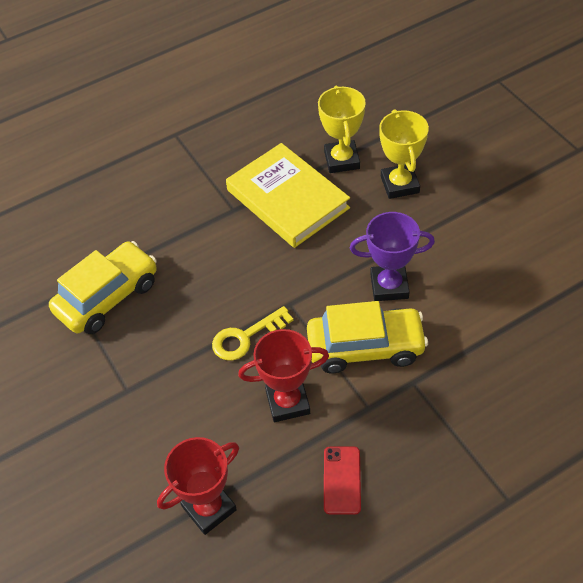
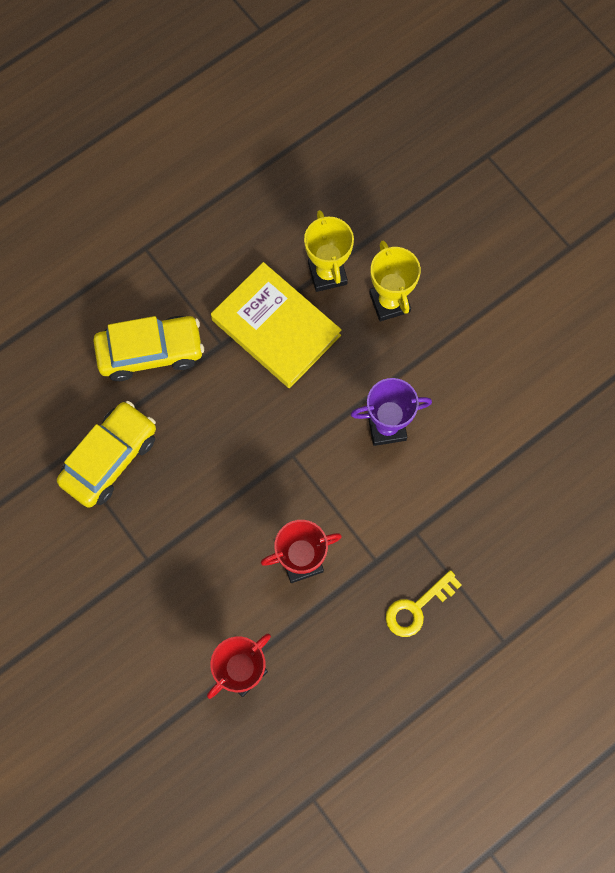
camera: 10 degrees left, 20 degrees up
(245, 337) = (253, 495): yellow key -> yellow key (417, 608)
(342, 480) = (358, 635): red phone -> none
(365, 347) = (368, 497): yellow car -> yellow car (150, 352)

